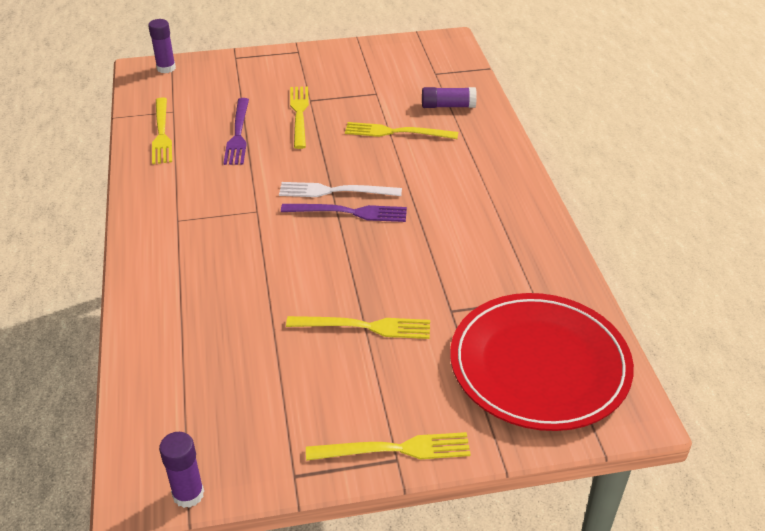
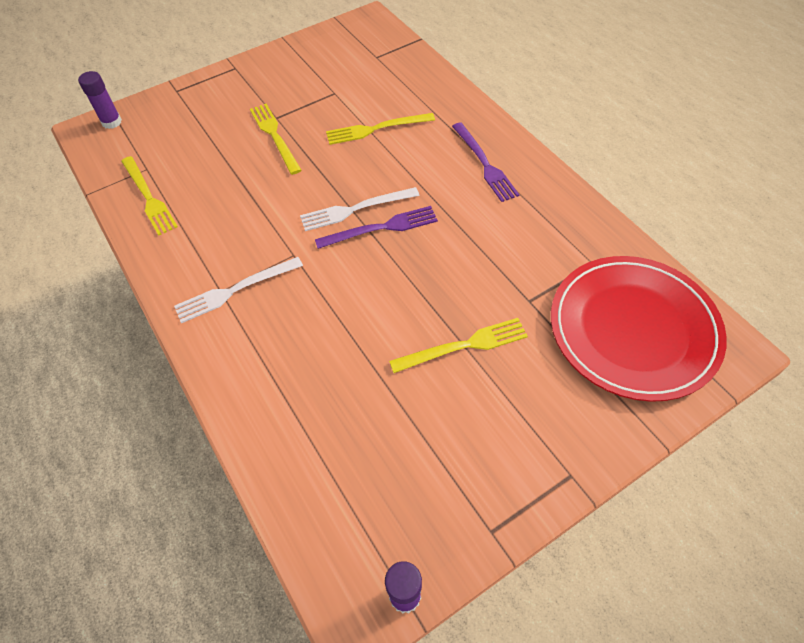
camera: 20 degrees left, 15 degrees up
(190, 223) = (235, 290): none -> white fork
(238, 134) = (227, 175): purple fork -> purple fork (484, 164)
(395, 449) = (563, 465): yellow fork -> none
(448, 106) = (407, 88): purple glue stick -> none

